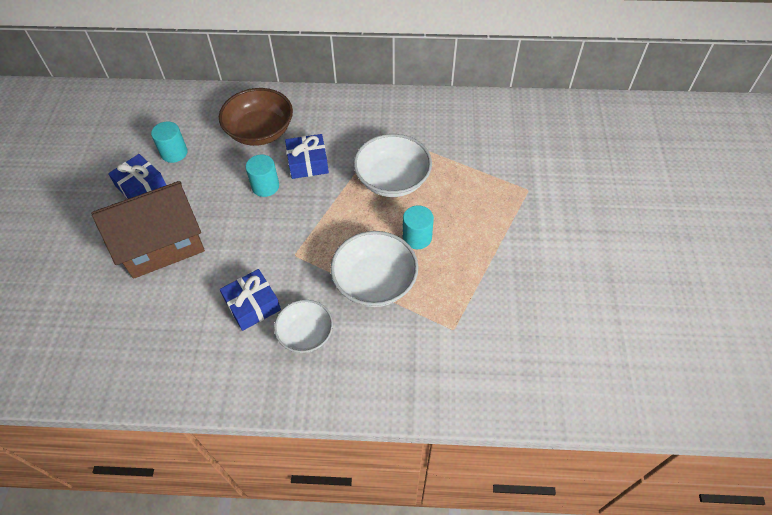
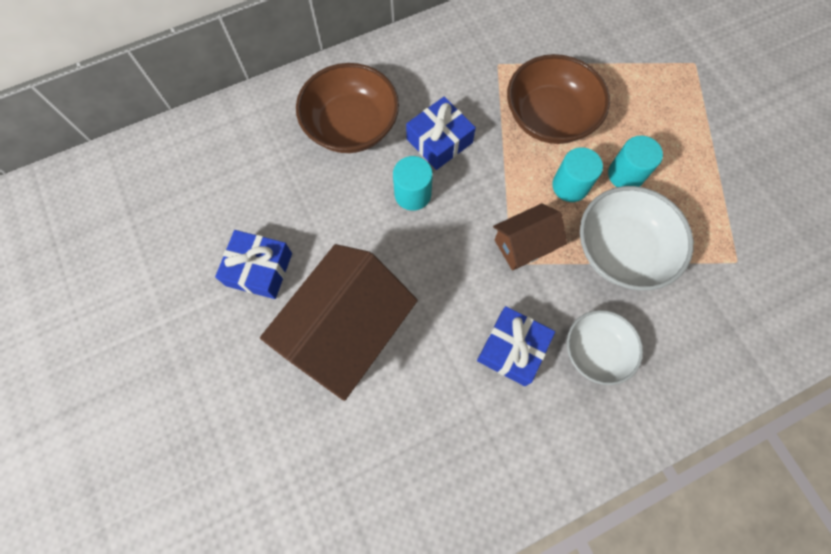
camera: 30 degrees left, 15 degrees up
(174, 153) = (265, 204): turquoise cylinder -> turquoise cylinder (570, 186)
(311, 248) = (524, 245): none -> brown house
(392, 180) = (549, 117): white bowl -> brown bowl

